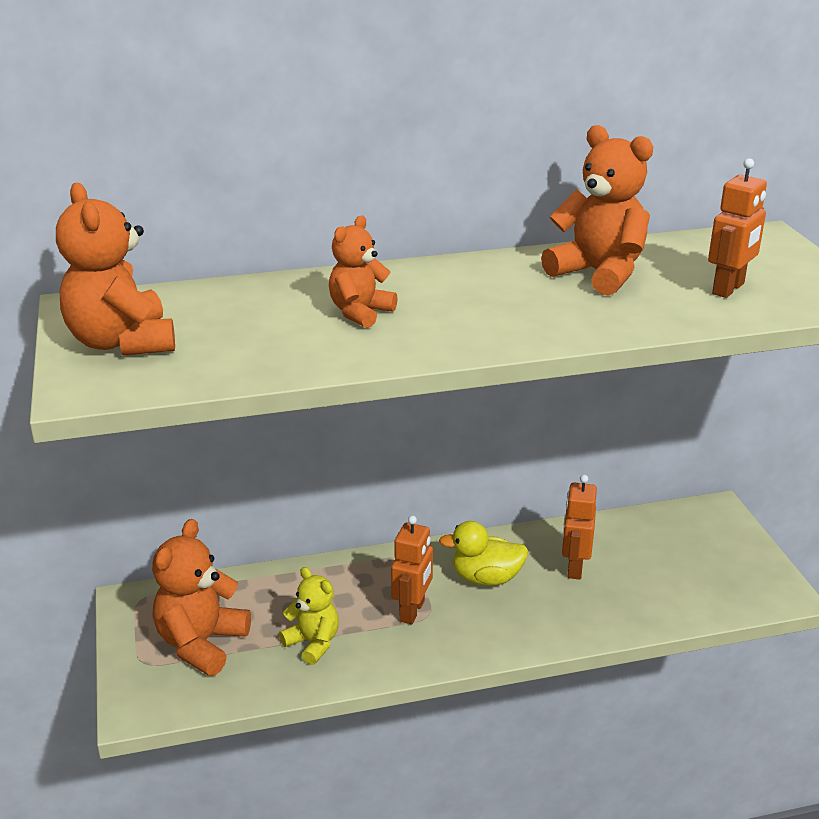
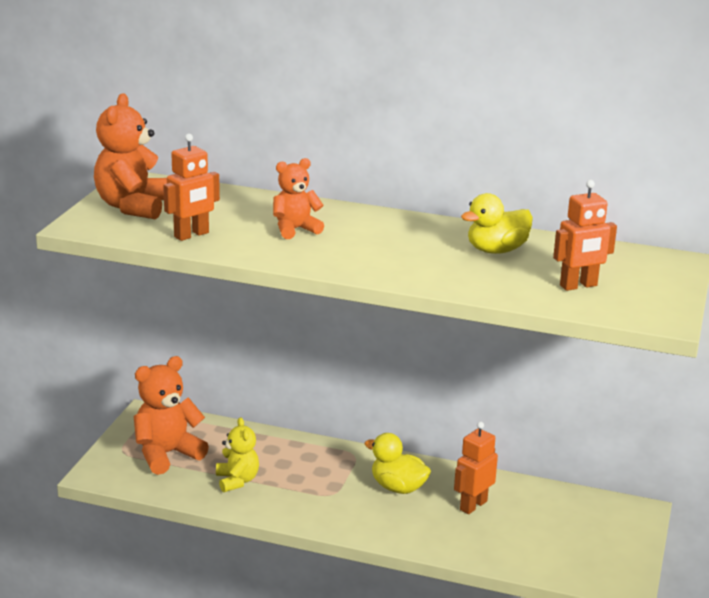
camera: 30 degrees right, 5 degrees down
(412, 611) = (323, 488): orange robot -> orange robot (191, 235)
(598, 273) = (496, 250): orange teddy bear -> yellow duck

